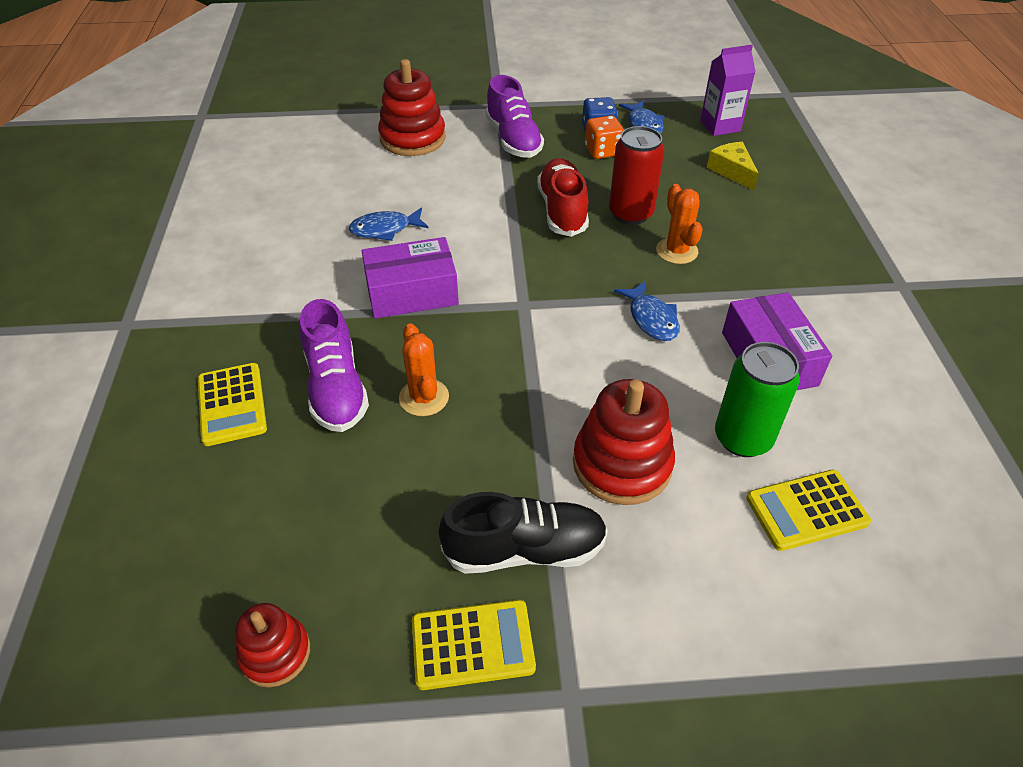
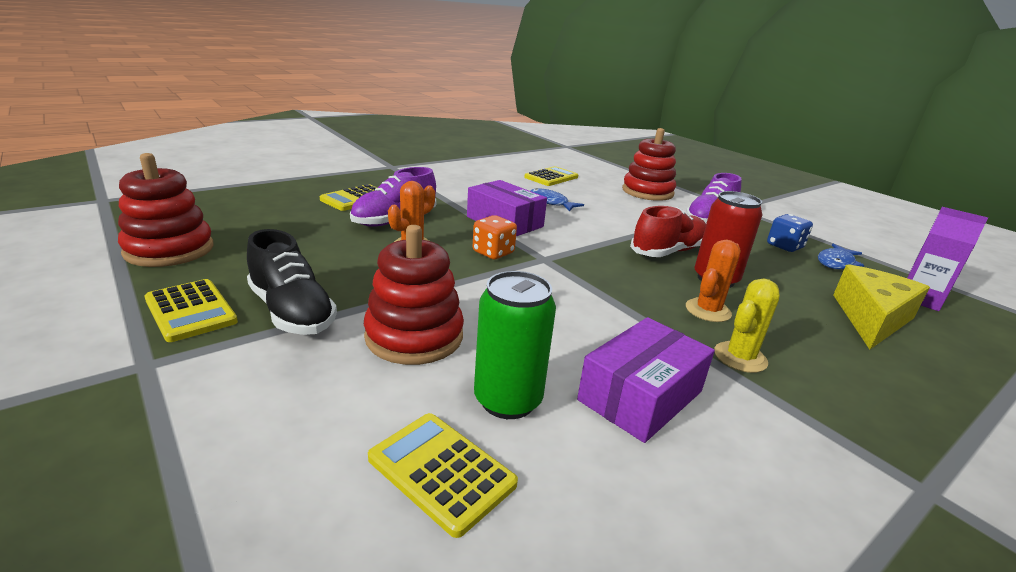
camera: 55 degrees right, 20 degrees down
(275, 653) = (169, 250): red stacking toy -> red stacking toy, size x1.70
(305, 188) = (551, 177): none -> yellow calculator
(602, 151) = (766, 253): orange dice -> orange dice (493, 252)
(651, 319) = (603, 315): blue fish -> none
(732, 171) = (871, 318): yellow cheese -> yellow cheese, size x1.62
(747, 276) = (740, 357): none -> yellow cactus

